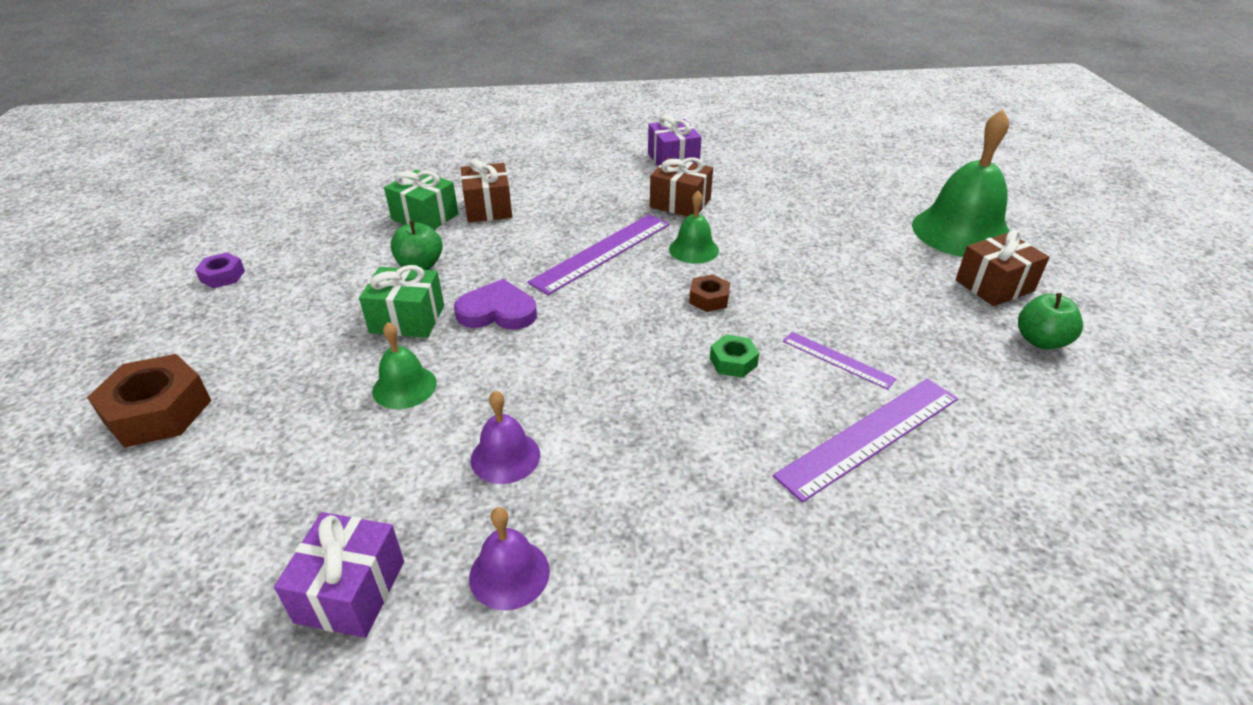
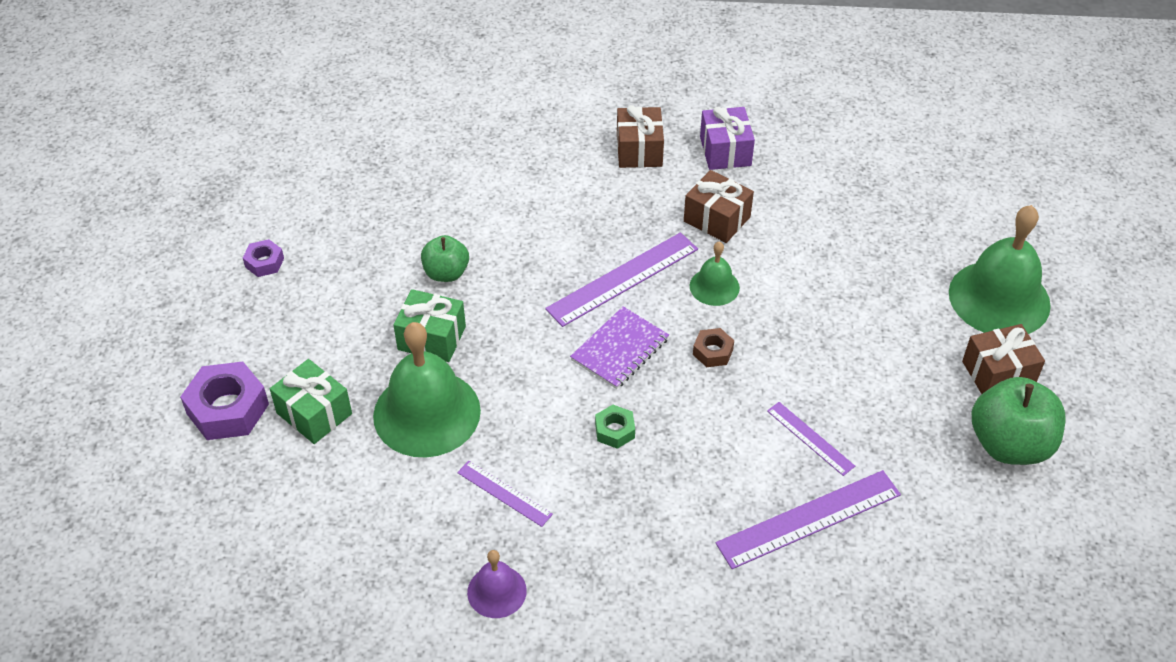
camera: 10 degrees right, 10 degrees up
(158, 411) = (228, 409): brown nut -> purple nut
(350, 591) = (383, 586): purple gift -> none
(404, 387) = (427, 413): green bell -> green bell, size x1.99
(425, 217) = (454, 206): green gift -> green gift (314, 413)
(488, 208) = (518, 201): brown gift -> brown gift (639, 150)
(497, 311) = (513, 340): purple heart -> none
(505, 457) = (504, 493): purple bell -> purple ruler
(612, 307) = (619, 349): none -> purple notebook
(733, 362) = (715, 427): green nut -> green nut (615, 430)
(1041, 341) = (1009, 444): green apple -> green apple, size x1.69

